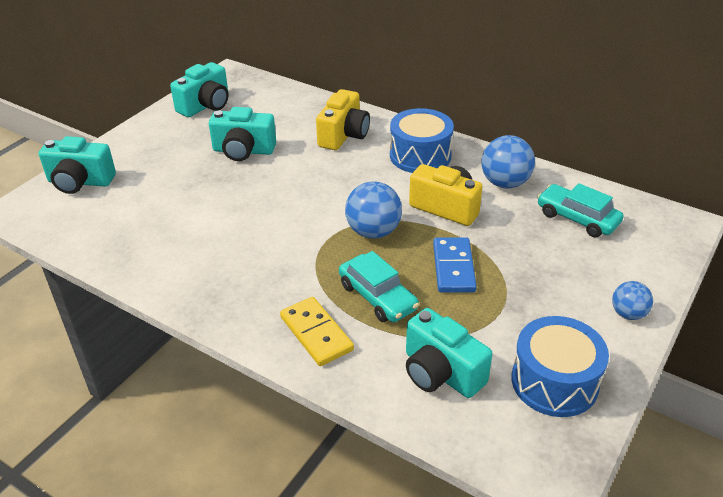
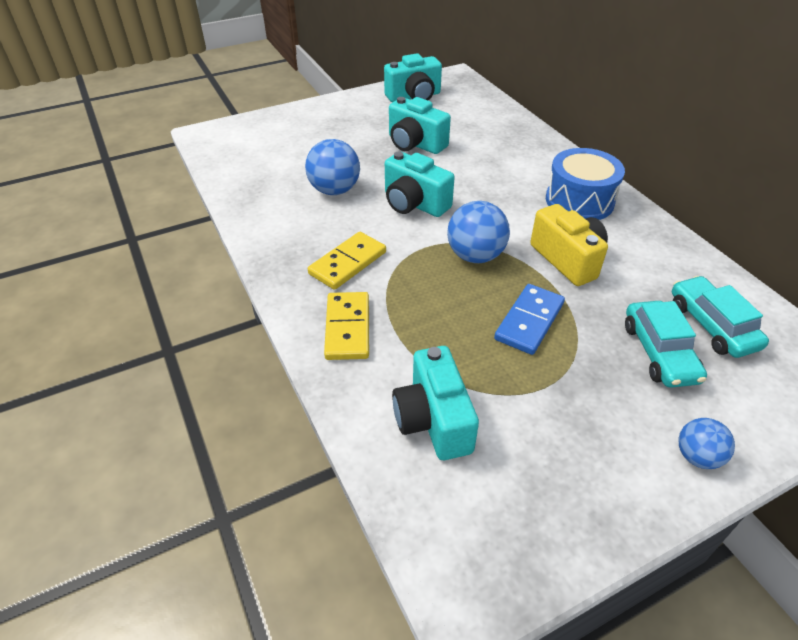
camera: 30 degrees right, 5 degrees up
(80, 182) = (267, 128): turquoise camera -> turquoise camera (414, 203)
(271, 280) = (348, 263): none -> yellow domino
(344, 135) = (517, 158): yellow camera -> none
(377, 297) = (430, 318): turquoise car -> turquoise car (659, 352)
(505, 183) = (652, 258): blue ball -> blue ball (334, 190)
(554, 382) = (548, 489): blue drum -> none

